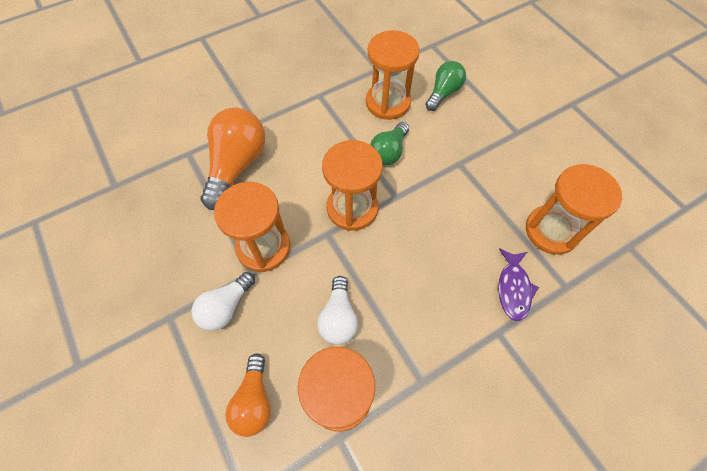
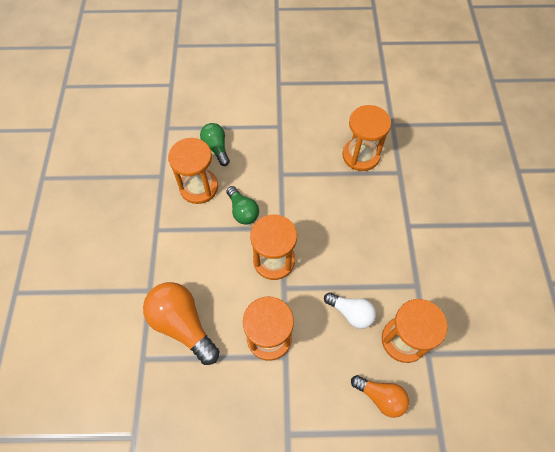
camera: 60 degrees left, 0 degrees up
(226, 307) = (302, 387): white light bulb -> none
(513, 288) = (386, 200): purple fish -> none

